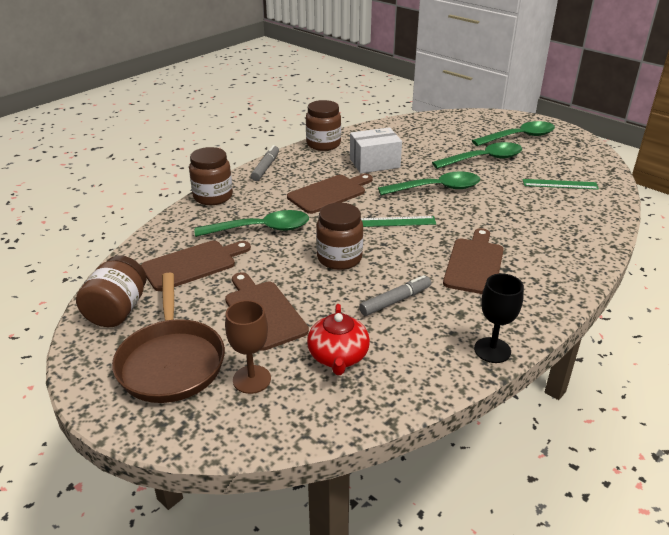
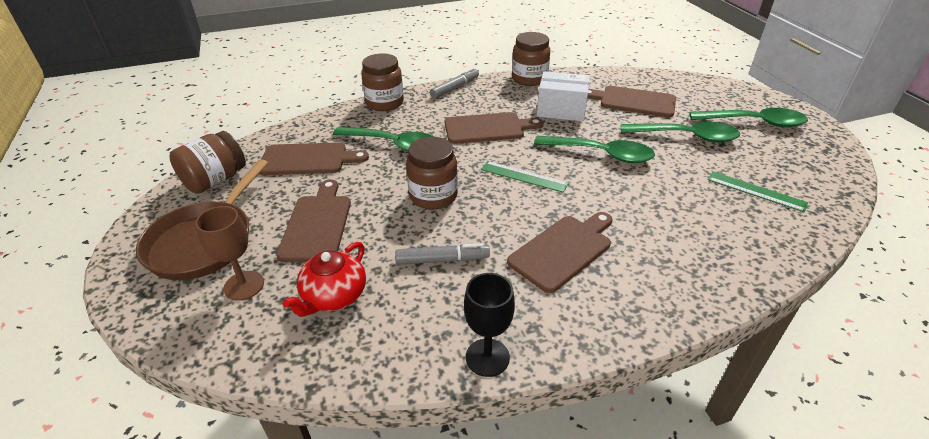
camera: 30 degrees right, 5 degrees up
(423, 142) = (633, 101): none -> brown cutting board

